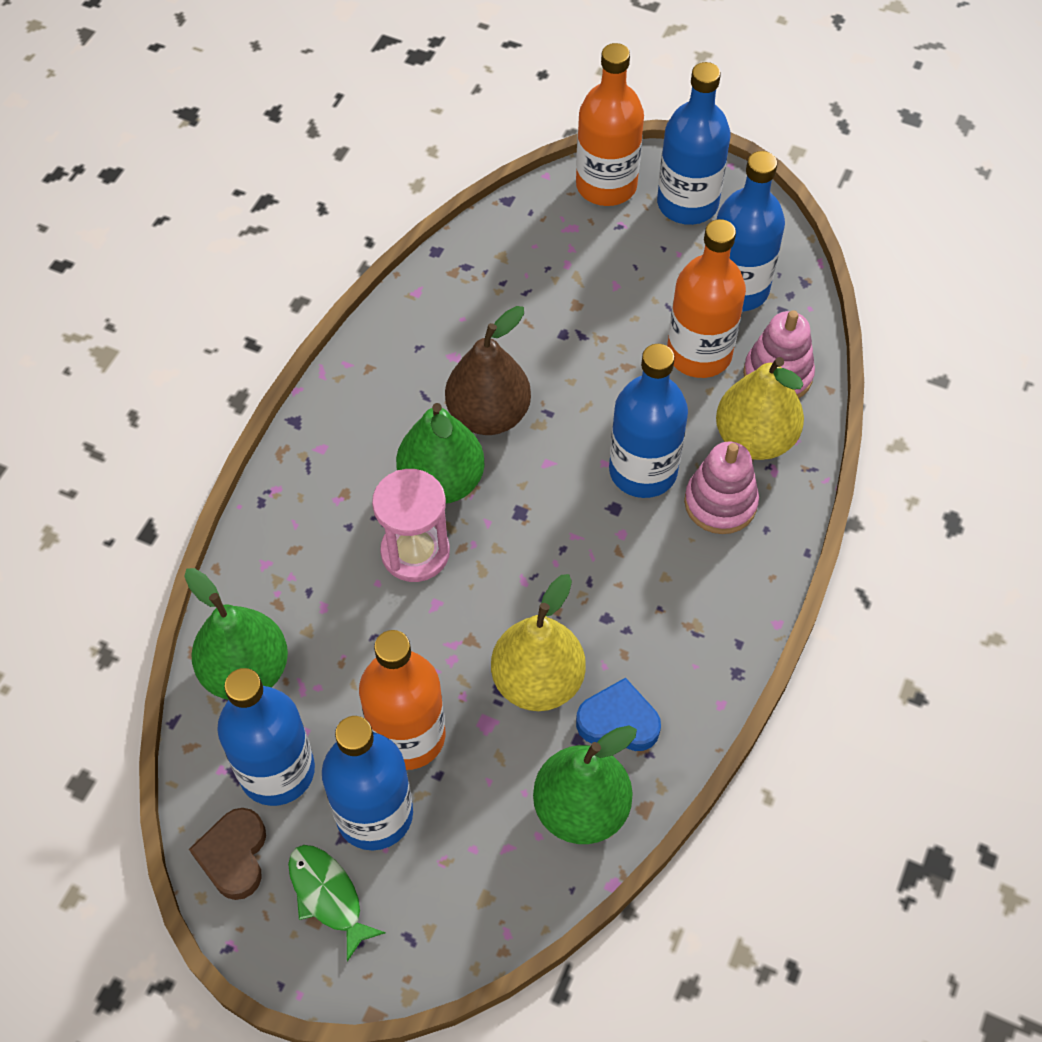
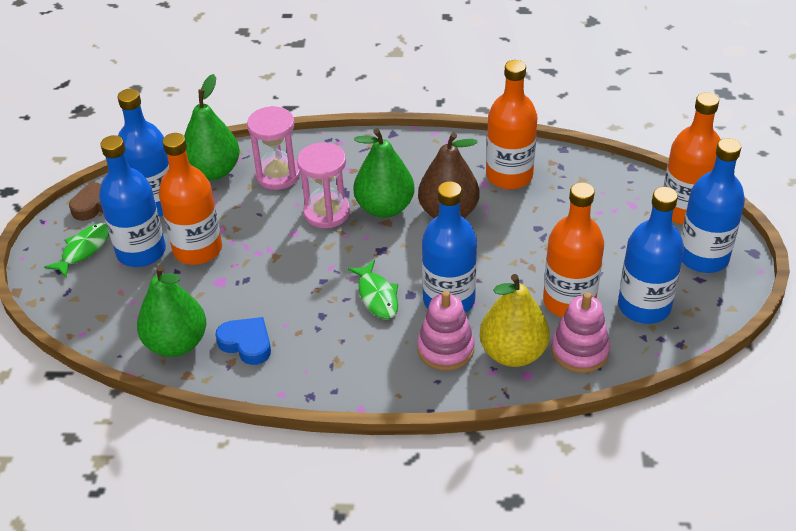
camera: 70 degrees right, 15 degrees down
(303, 589) = (278, 175): none -> pink hourglass
(455, 325) = (509, 176): none -> orange bottle
(537, 681) = (259, 296): yellow pear -> none
(601, 545) = (377, 296): none -> green fish
(618, 721) = (246, 343): blue heart -> blue heart turned 45 degrees counterclockwise

